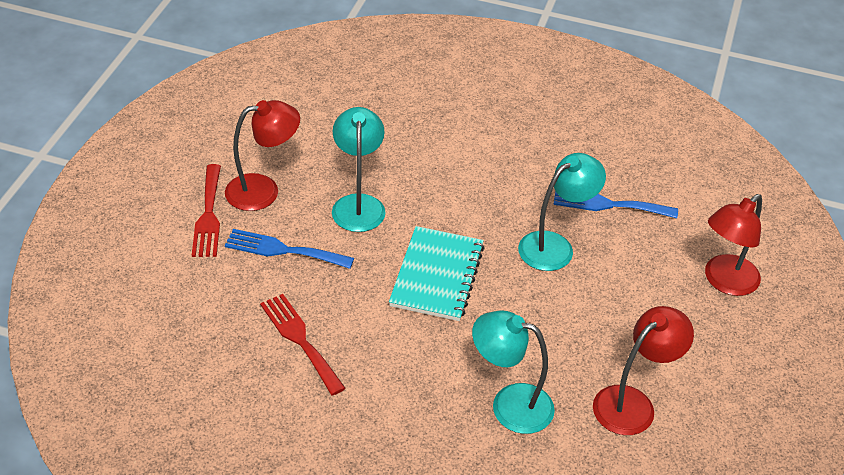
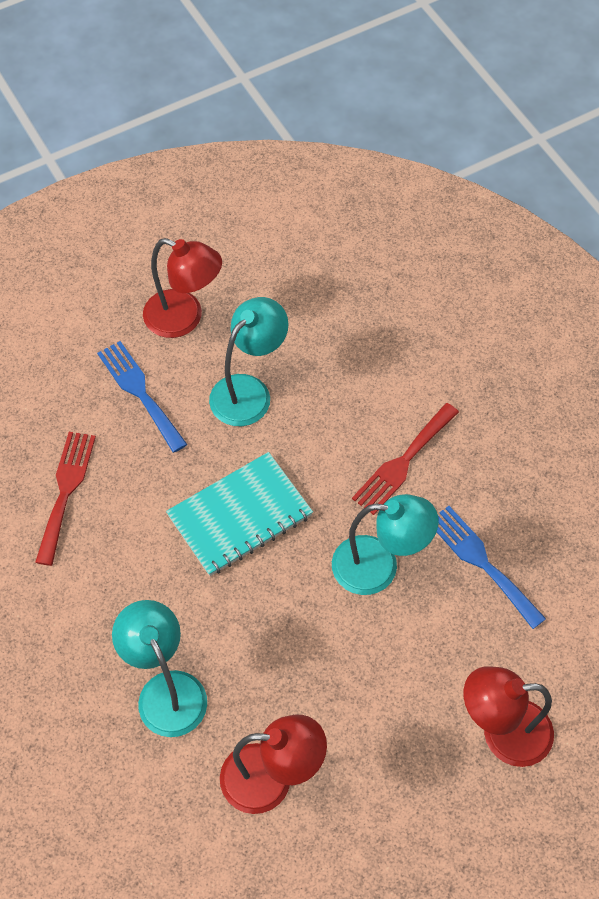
camera: 45 degrees right, 15 degrees up
(208, 215) = (115, 312): red fork -> red fork (403, 462)

